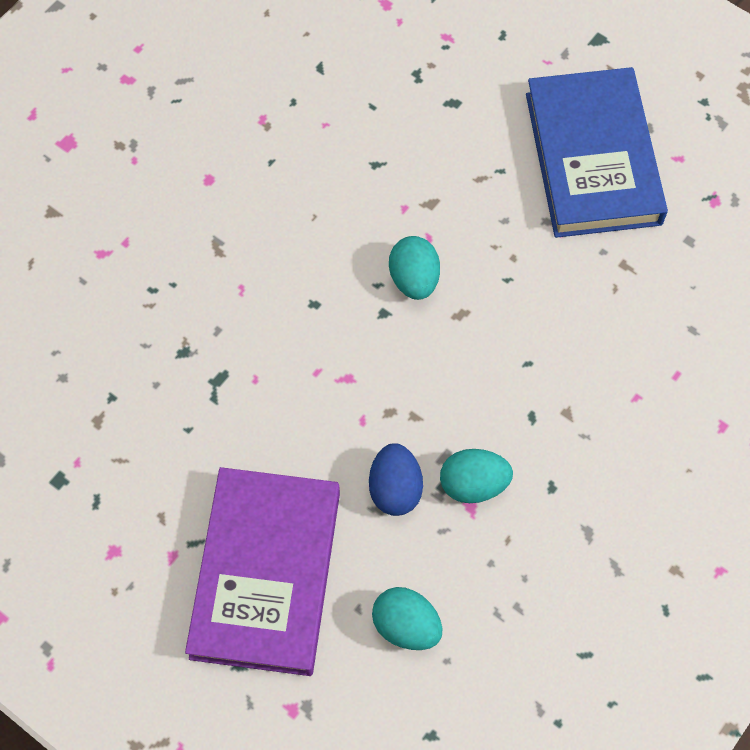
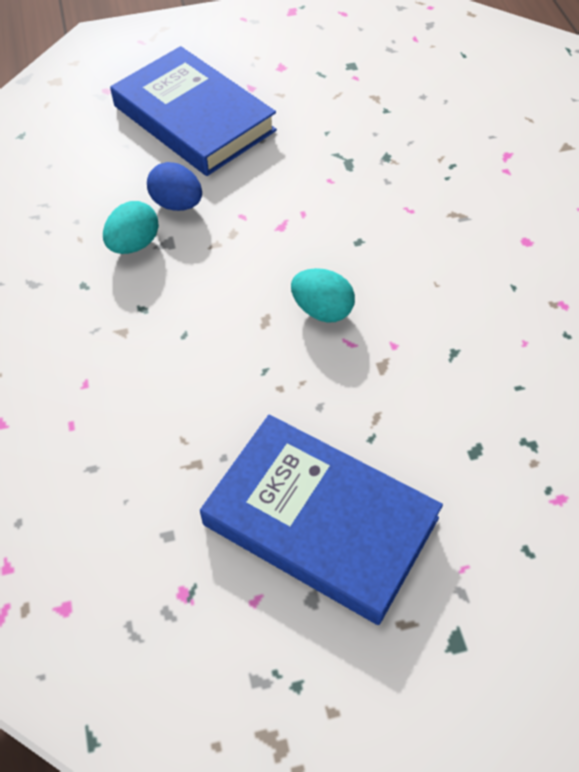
camera: 130 degrees right, 10 degrees down
(266, 574) = (194, 118): purple book -> blue book
(406, 626) = (90, 159): turquoise egg -> none

